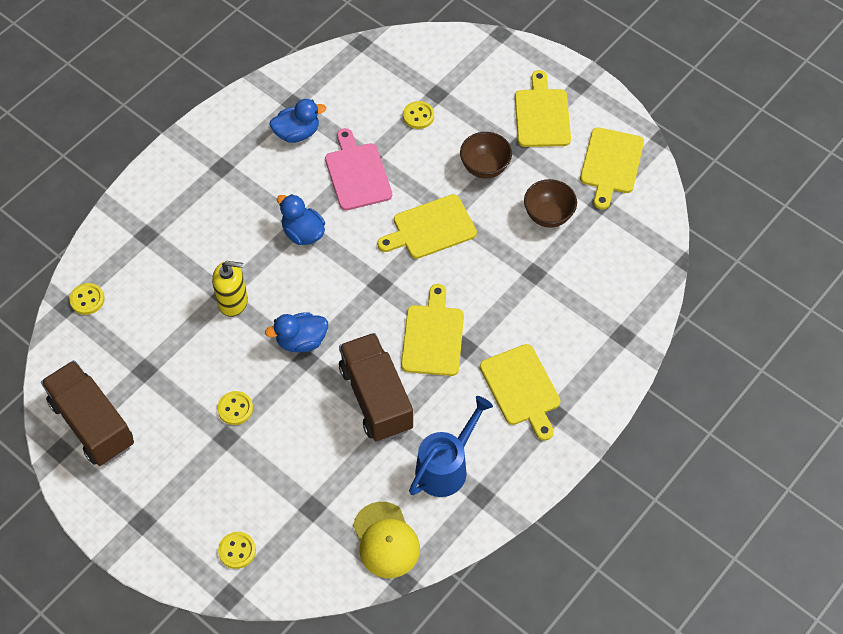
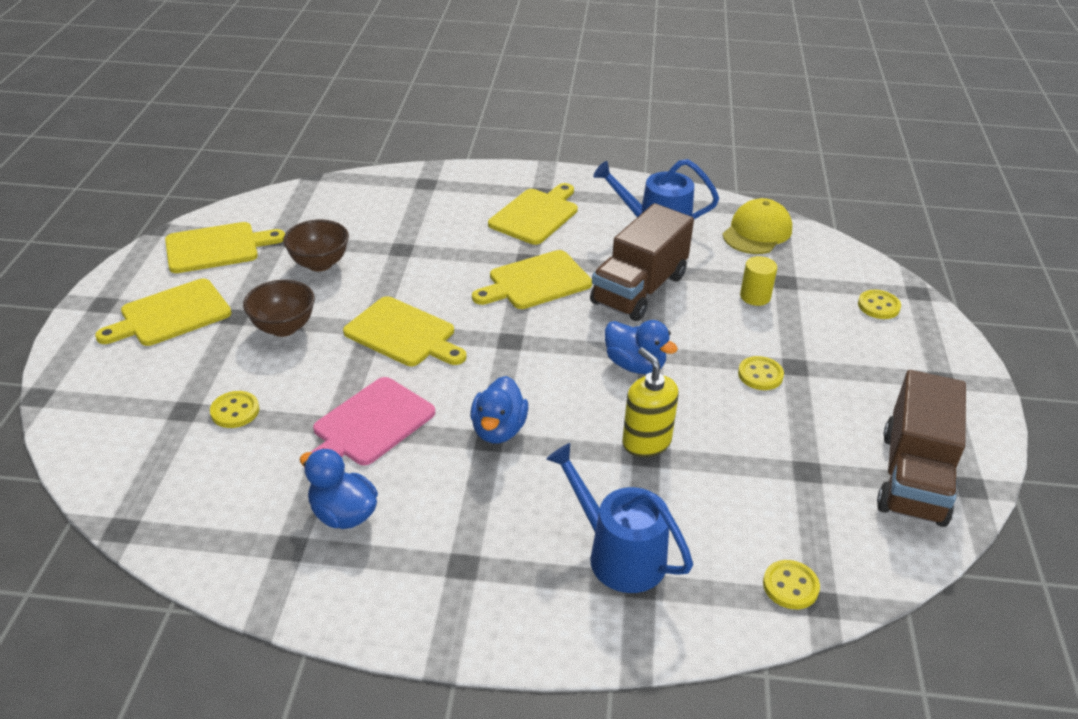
camera: 125 degrees left, 20 degrees down
(170, 237) = (619, 554): none -> blue watering can
(311, 471) = (755, 296): none -> yellow cylinder

